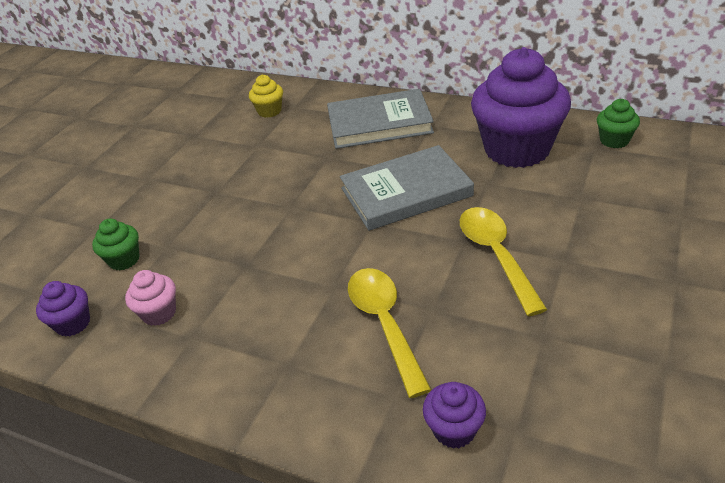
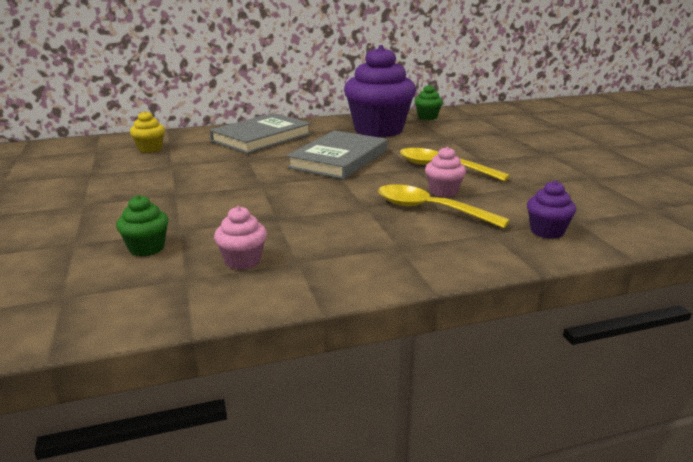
camera: 45 degrees left, 15 degrees down
(73, 323) = (159, 295): purple cupcake -> none
(438, 299) = (443, 191): none -> pink cupcake

